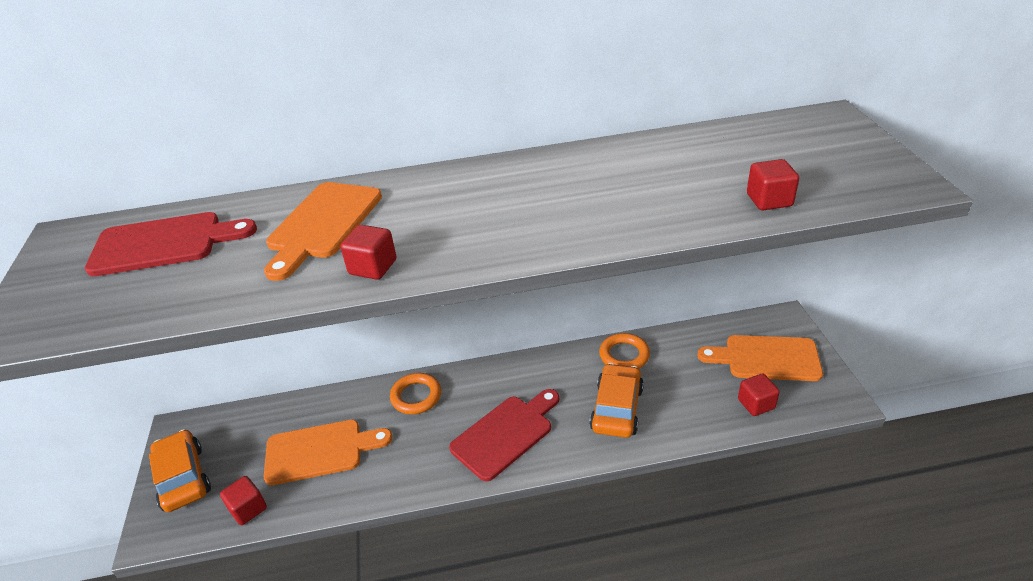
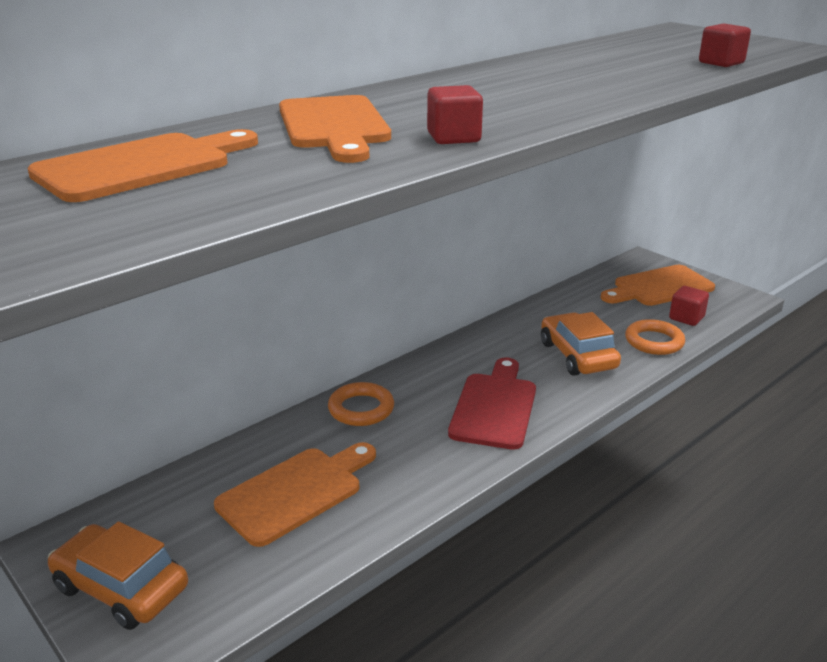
camera: 35 degrees left, 10 degrees down
(164, 244) = (142, 166): red cutting board -> orange cutting board
(248, 509) = (258, 579): red cube -> none
(624, 355) = (539, 317): orange ring -> orange ring (654, 341)

